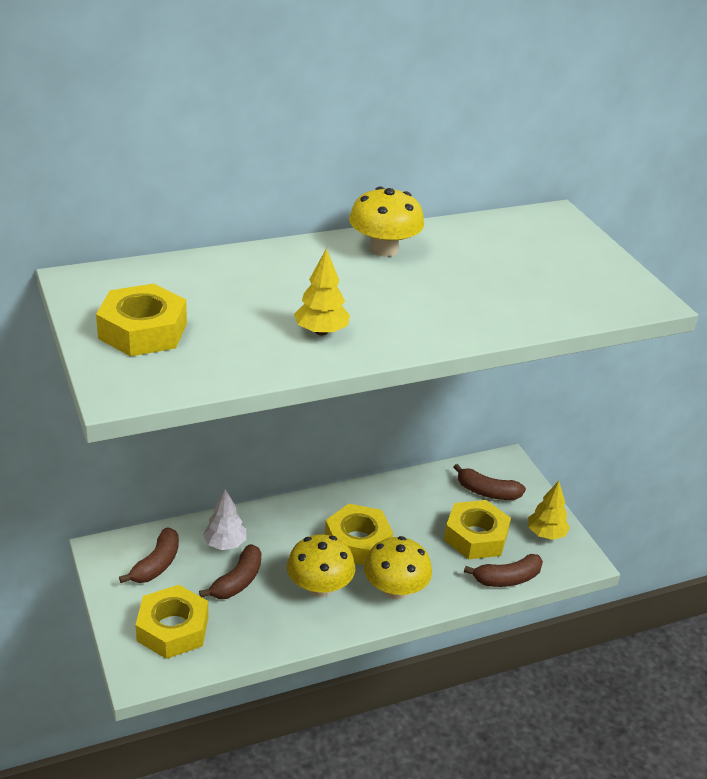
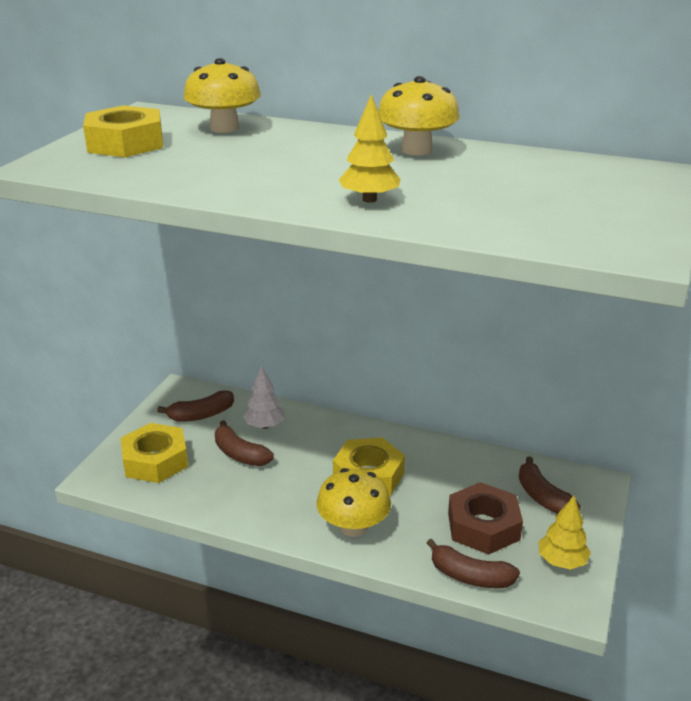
camera: 45 degrees right, 5 degrees down
(238, 581) = (240, 454): brown banana -> brown banana turned 60 degrees clockwise
(319, 587) = (294, 491): yellow mushroom -> yellow mushroom (224, 128)
(321, 331) = (248, 179): yellow tree -> yellow tree (369, 199)
(476, 536) = (483, 526): yellow nut -> brown nut

